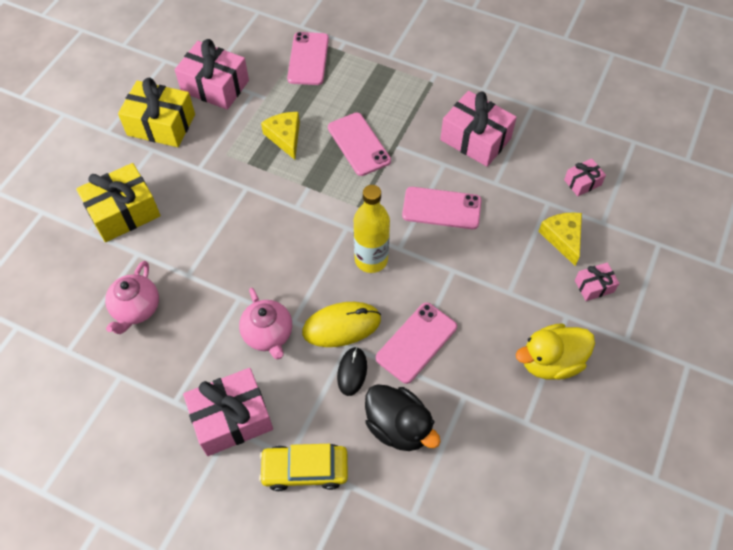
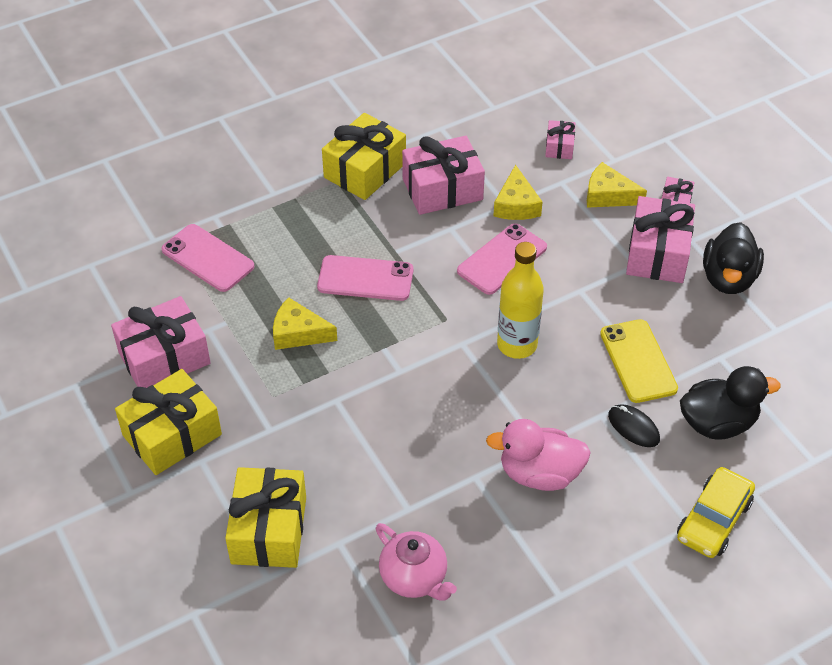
camera: 55 degrees left, 10 degrees down
(231, 418) = (615, 554): pink gift -> pink gift (657, 253)
(268, 334) = (539, 474): pink teapot -> pink duck
(341, 326) = (575, 408): yellow mouse -> none
(416, 342) = (638, 361): pink phone -> yellow phone
(453, 89) = (365, 170): none -> yellow gift
(500, 188) = (516, 205): none -> yellow cheese
(550, 361) = (728, 278): yellow duck -> black duck

